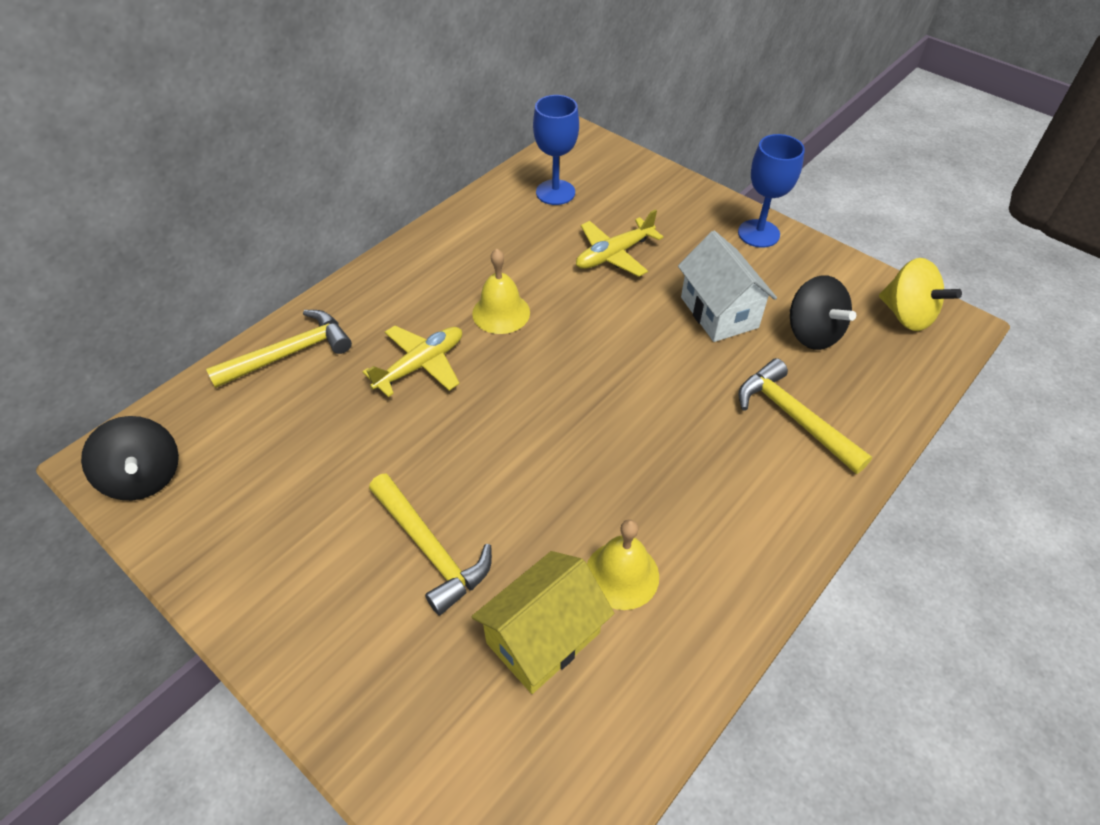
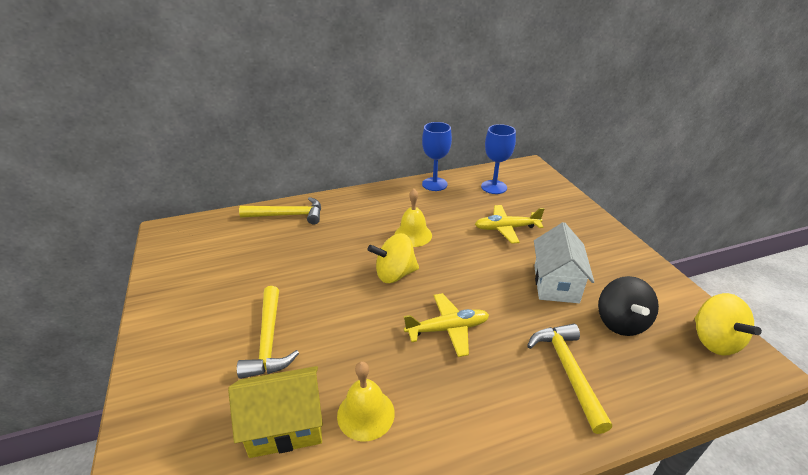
camera: 30 degrees right, 15 degrees down
(145, 477) = (175, 244): black spinning top -> none
(421, 365) = (347, 244): yellow plane -> yellow plane (448, 329)
(521, 382) = (395, 274): none -> yellow spinning top
(758, 233) = (618, 248): blue goblet -> blue goblet (434, 184)

